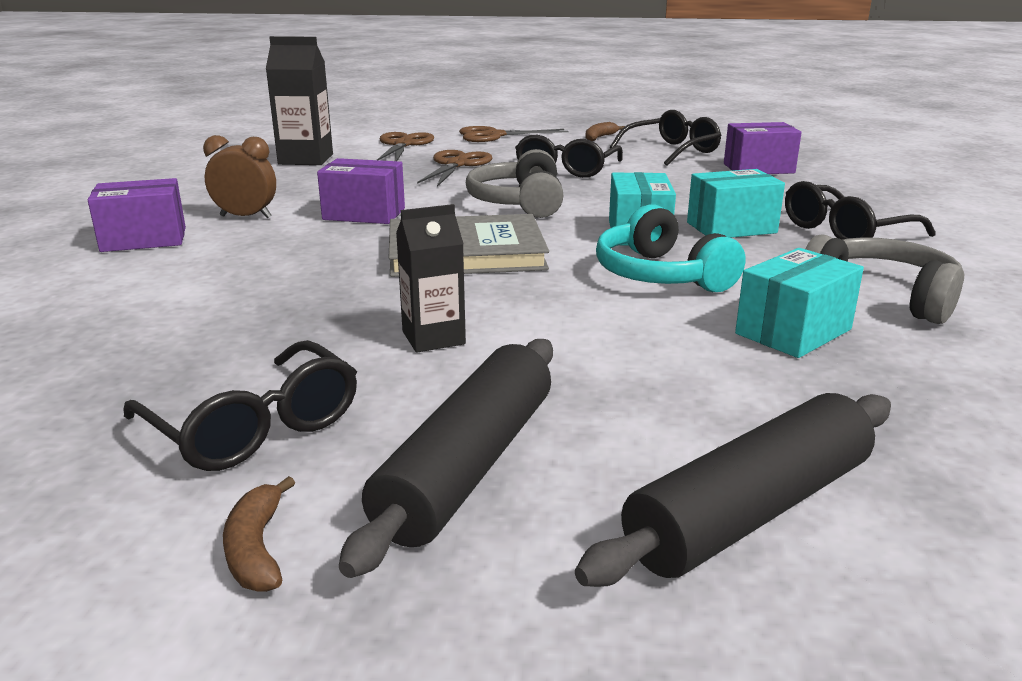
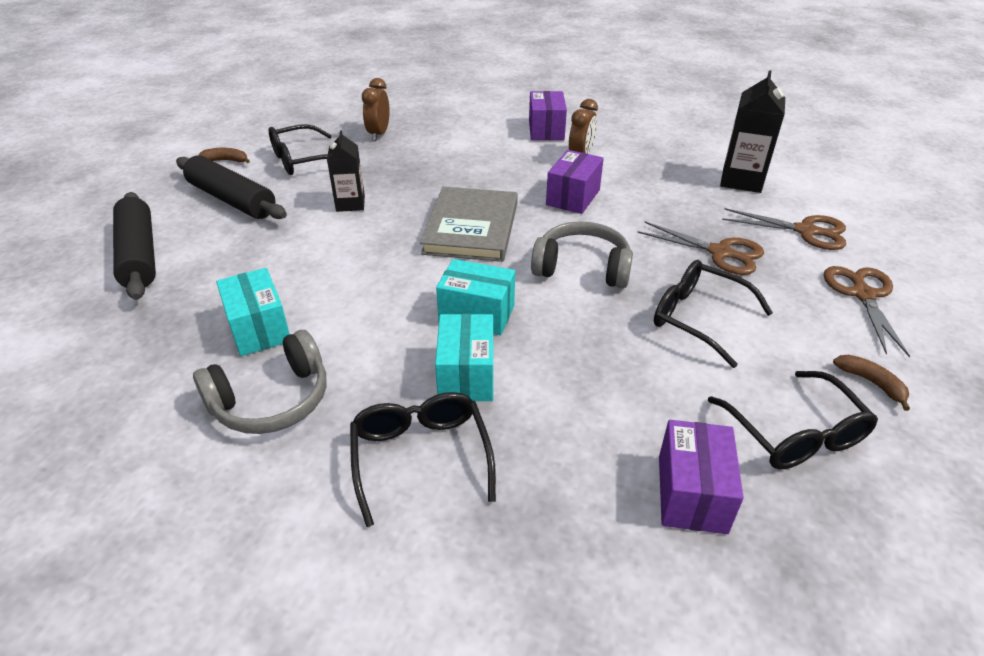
camera: 105 degrees right, 15 degrees up
(120, 366) = (379, 134): none -> brown clock
(660, 275) = (383, 300): turquoise headphones -> none

